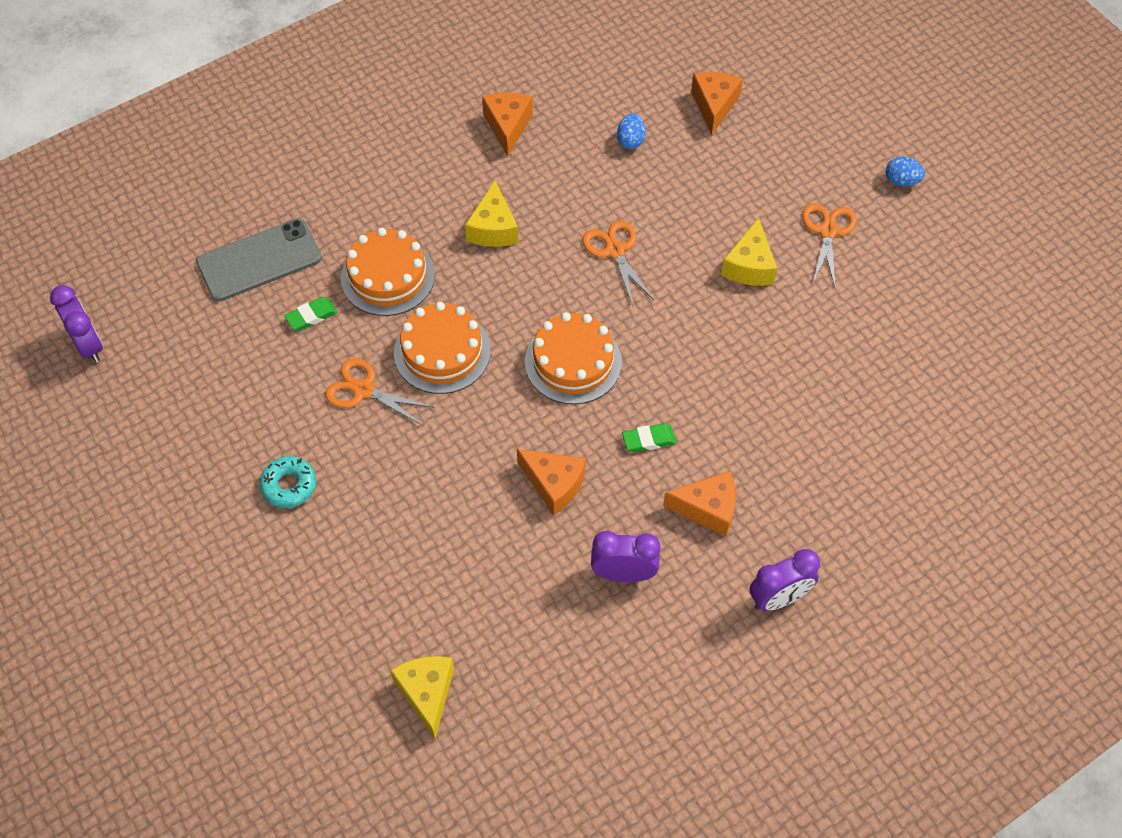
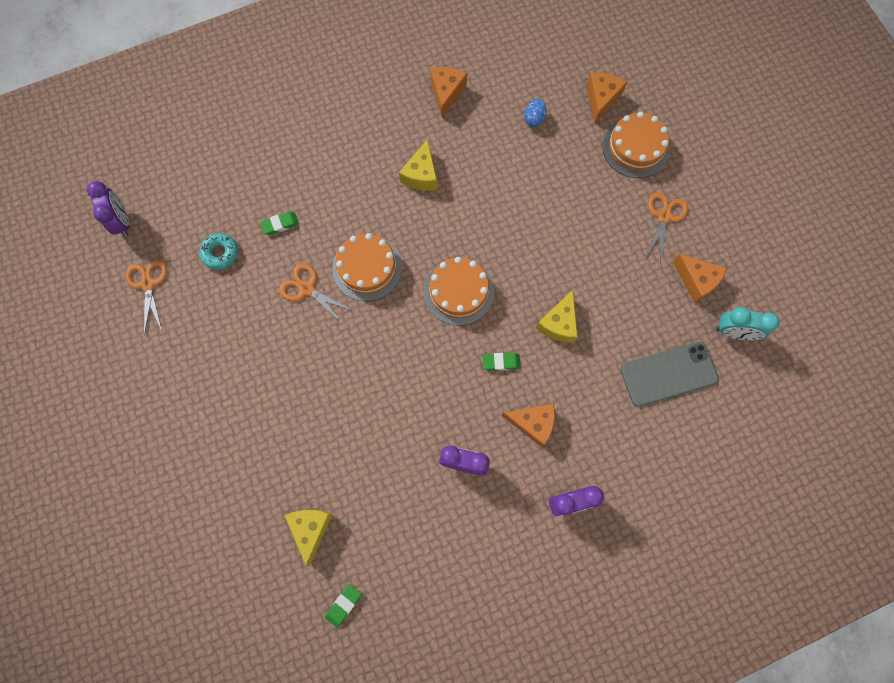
camera: 10 degrees right, 15 degrees up
(259, 260) = (251, 174): grey phone -> grey phone (668, 374)
(289, 485) = (243, 354): turquoise donut -> turquoise donut (220, 253)
(387, 276) = (339, 201): orange cake -> orange cake (635, 148)
(492, 785) = (343, 605): none -> green eraser
(554, 484) = (427, 385): orange cheese -> orange cheese (696, 281)
(615, 251) = (505, 207): orange scissors -> orange scissors (148, 284)
(749, 266) = (601, 235): yellow cheese -> yellow cheese (558, 323)
(901, 181) = (728, 183): blue egg -> none
(950, 355) = (733, 332): none -> turquoise clock

